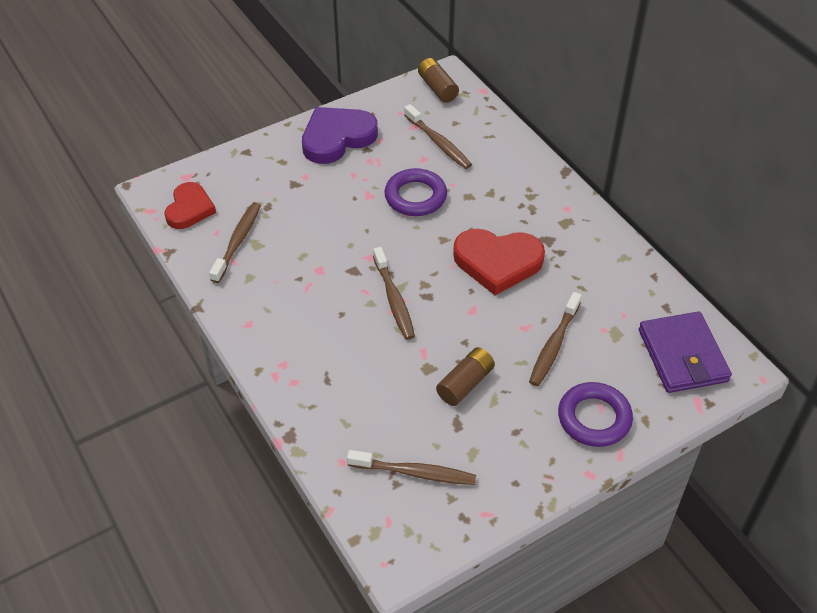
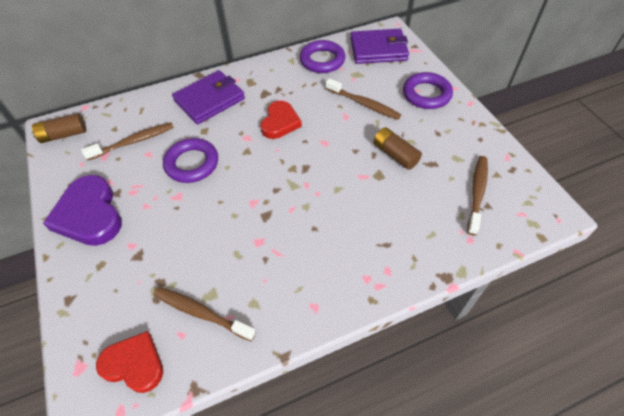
camera: 80 degrees left, 5 degrees up
(394, 299) = (305, 189): brown toothbrush -> none
(497, 262) = (280, 122): red heart -> red heart, size x0.66
(521, 190) = (209, 100): none -> purple wallet
(634, 291) = (322, 60): none -> purple ring

